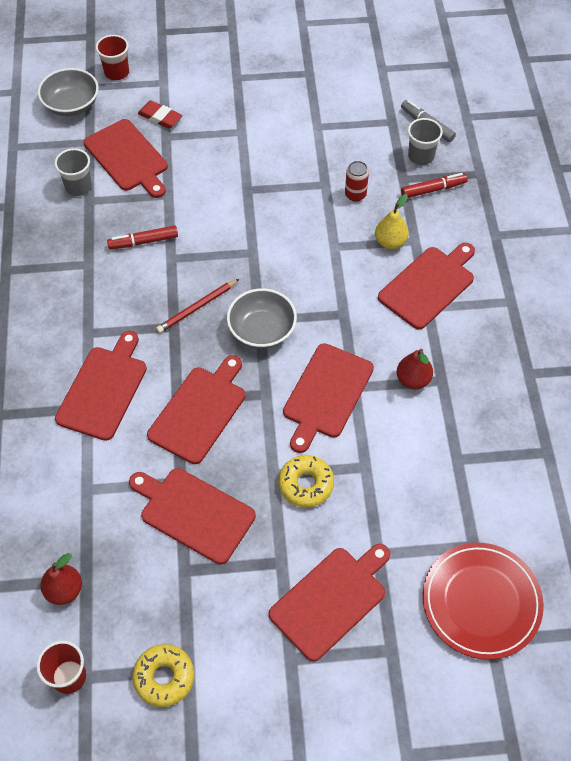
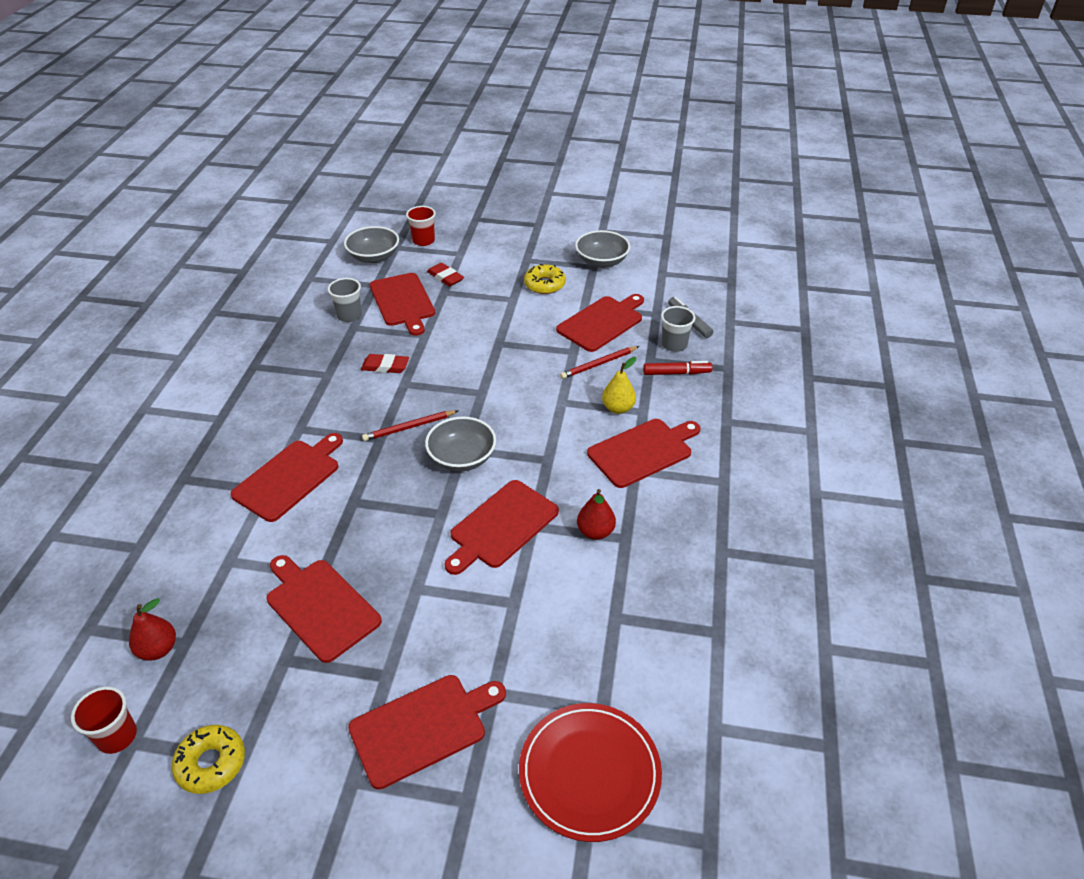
camera: 15 degrees right, 15 degrees down
(143, 241) = (385, 366): red marker -> red eraser
(199, 411) = (369, 515): red cutting board -> red cutting board (602, 322)
(306, 484) = (445, 605): yellow donut -> yellow donut (544, 284)
(315, 65) = (601, 261): none -> grey bowl
(355, 195) = (599, 364): red can -> red pencil

